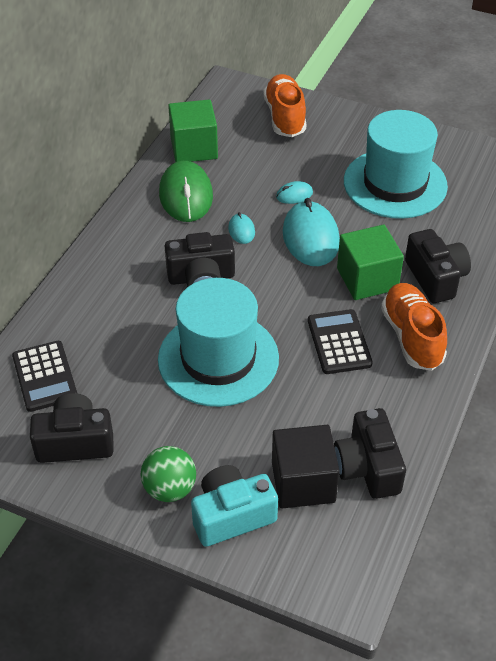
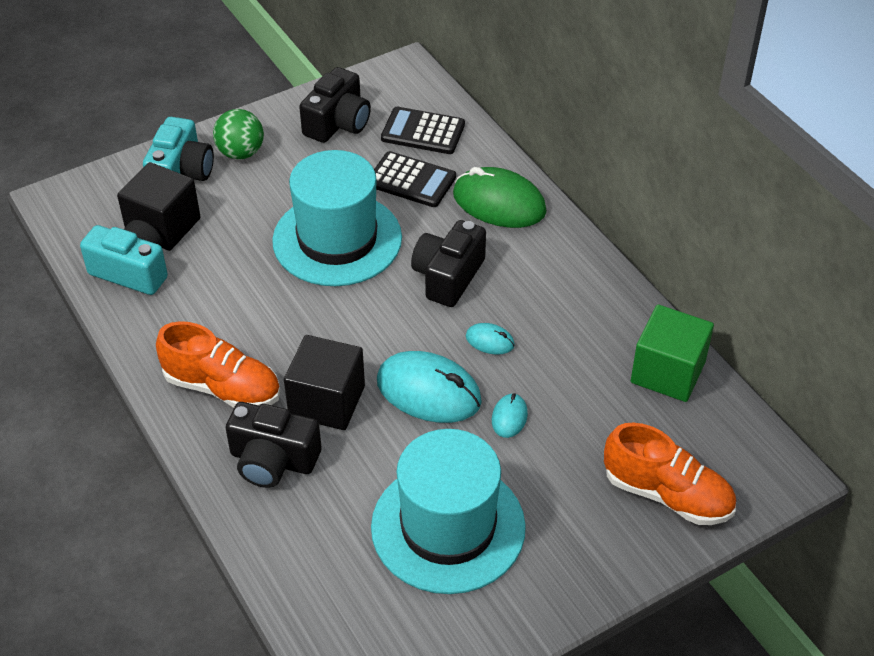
camera: 125 degrees right, 0 degrees up
(186, 195) = (585, 324): green mouse -> green mouse (499, 203)
(339, 342) = (272, 330): black calculator -> black calculator (411, 180)
(367, 279) = (327, 401): green cube -> black cube
(367, 467) = (132, 270): black camera -> turquoise camera

